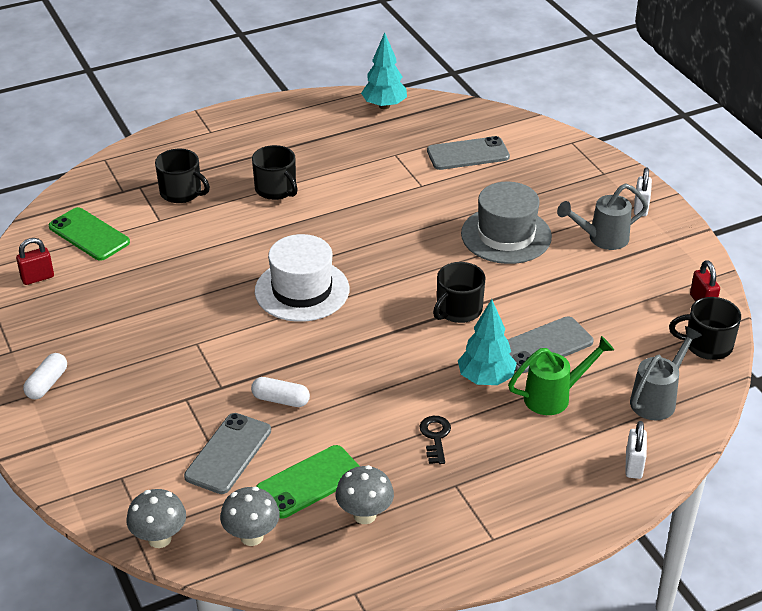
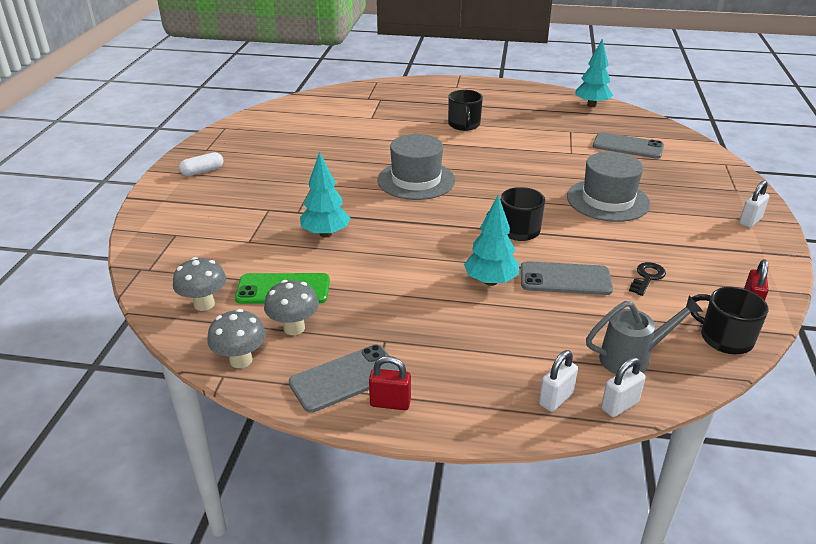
camera: 35 degrees right, 5 degrees down
(37, 278) = (267, 122): red padlock -> red padlock (390, 403)
(89, 234) = (322, 112): green phone -> none
(159, 539) = (150, 278): grey mushroom -> grey mushroom (241, 360)
(182, 192) = (402, 109): black mug -> none
(228, 453) = (254, 249): grey phone -> grey phone (345, 378)
(280, 400) = (326, 234): white capsule -> turquoise tree
(302, 290) = (416, 180): white hat -> grey hat
(435, 437) = (407, 302): black key -> black key (647, 277)
(554, 396) = (536, 316): green watering can -> none
(601, 239) = (691, 229): grey watering can -> none
(681, 446) = (619, 405): none -> white padlock

